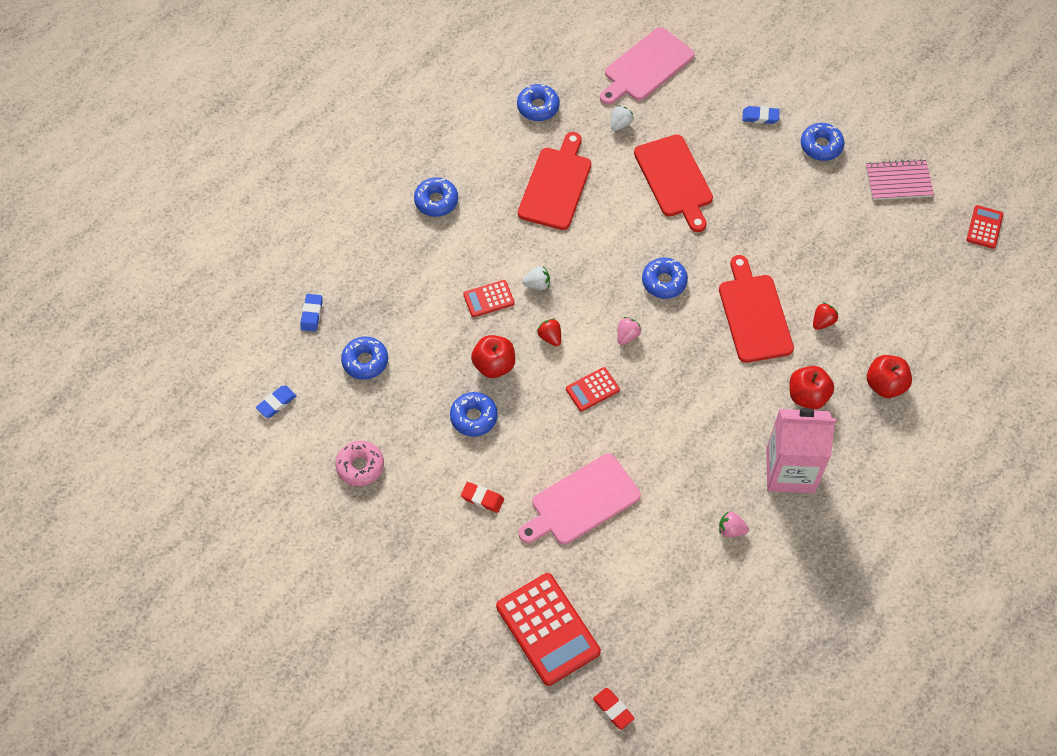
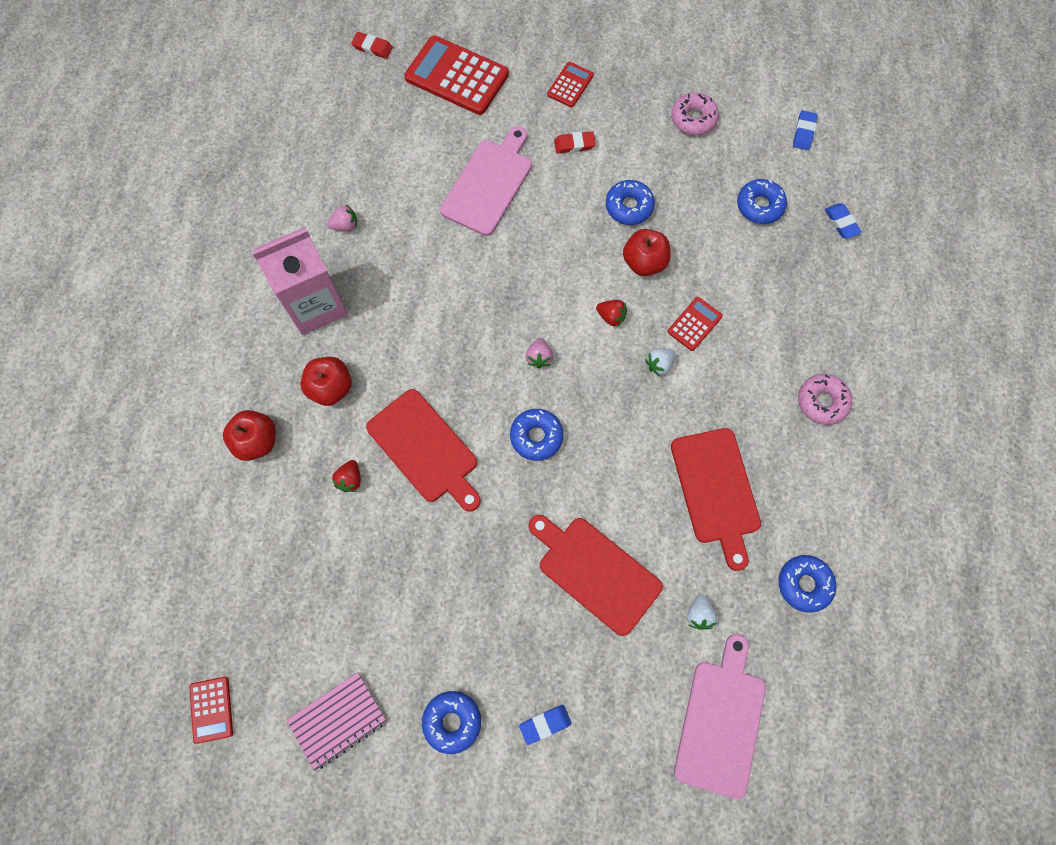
camera: 150 degrees right, 10 degrees up
(436, 201) = (822, 401): blue donut -> pink donut
(592, 389) = (540, 286): red calculator -> red calculator (570, 85)

